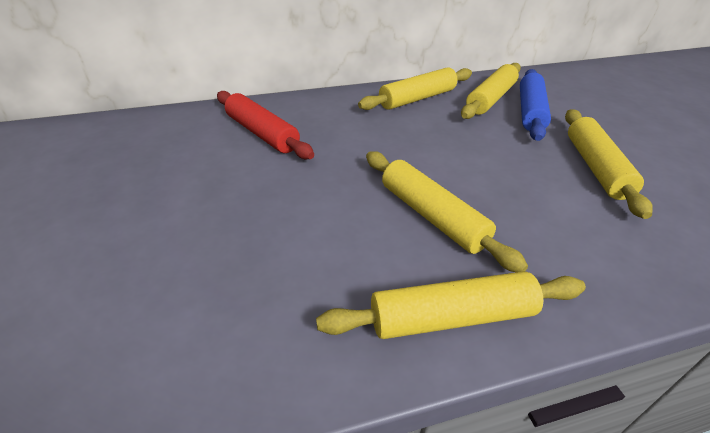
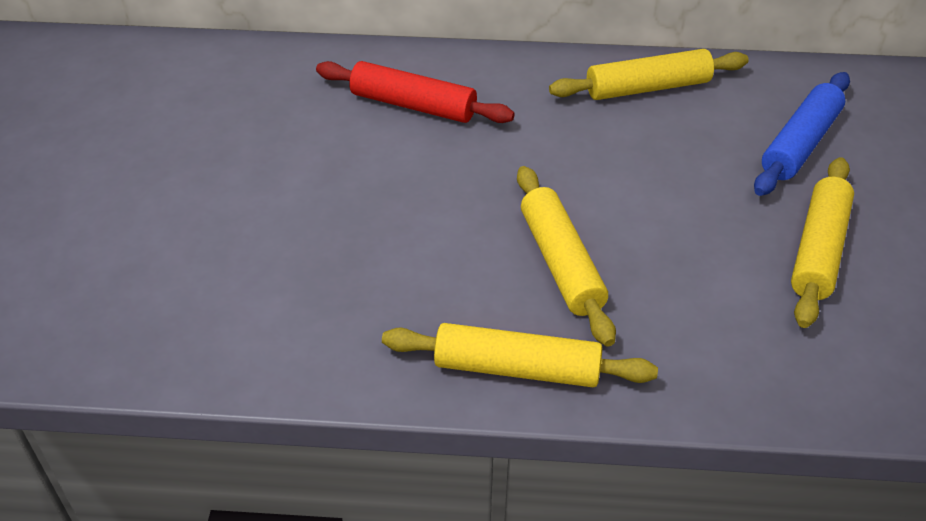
camera: 20 degrees right, 5 degrees up
(262, 133) = (413, 105): red rolling pin -> red rolling pin turned 45 degrees counterclockwise
(491, 99) = (757, 110): yellow rolling pin -> none

